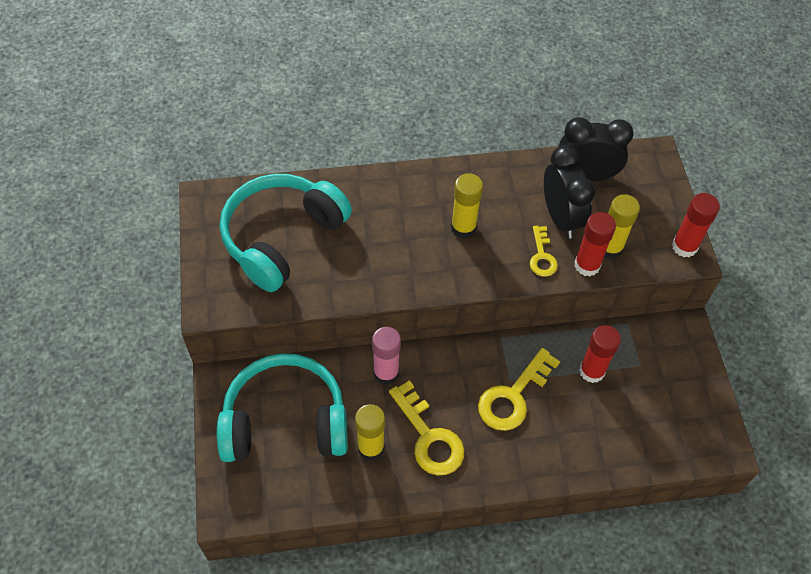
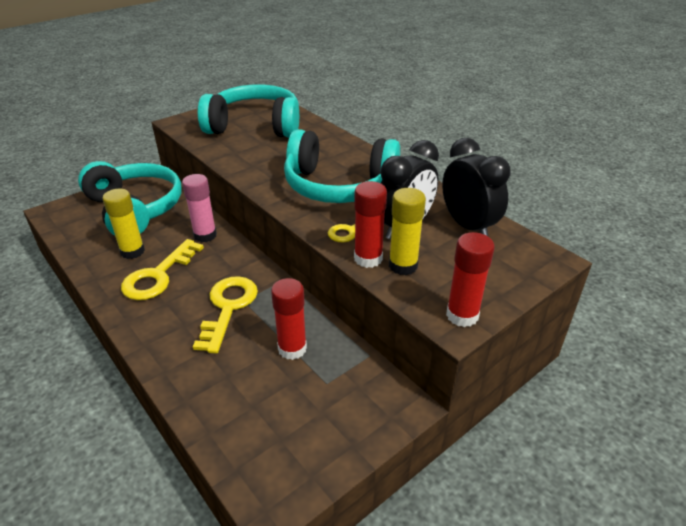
camera: 60 degrees right, 20 degrees down
(463, 228) = (339, 186): yellow glue stick -> turquoise headphones
(513, 396) = (228, 307): yellow key -> yellow key turned 90 degrees clockwise

